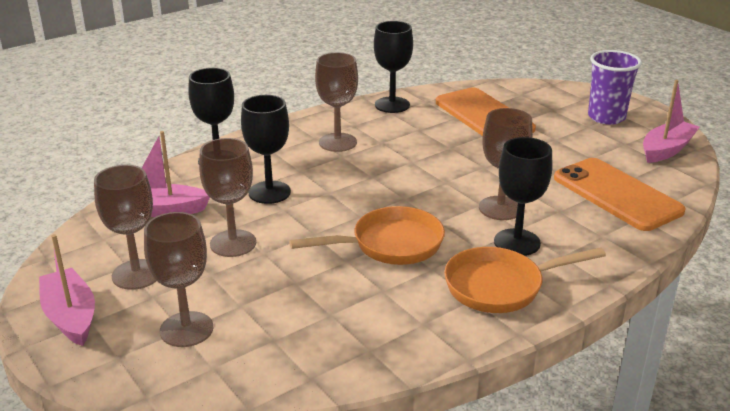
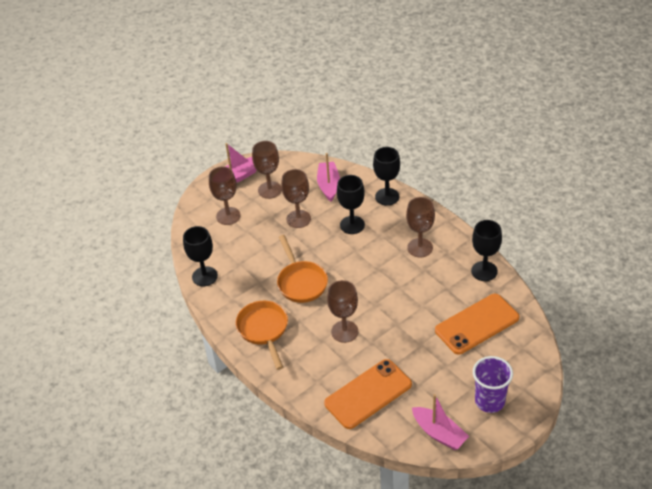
camera: 90 degrees right, 15 degrees up
(517, 242) = (307, 338): black goblet -> black goblet (204, 276)

